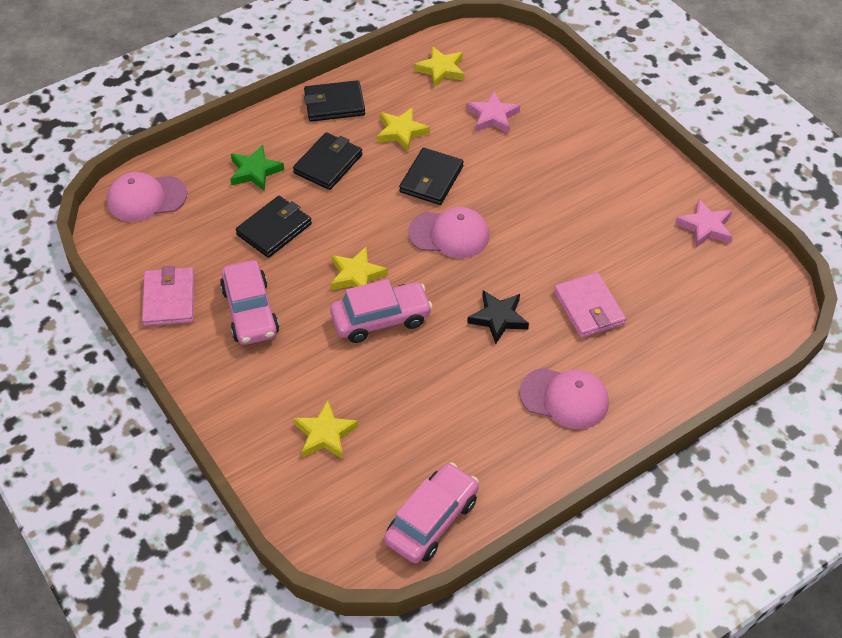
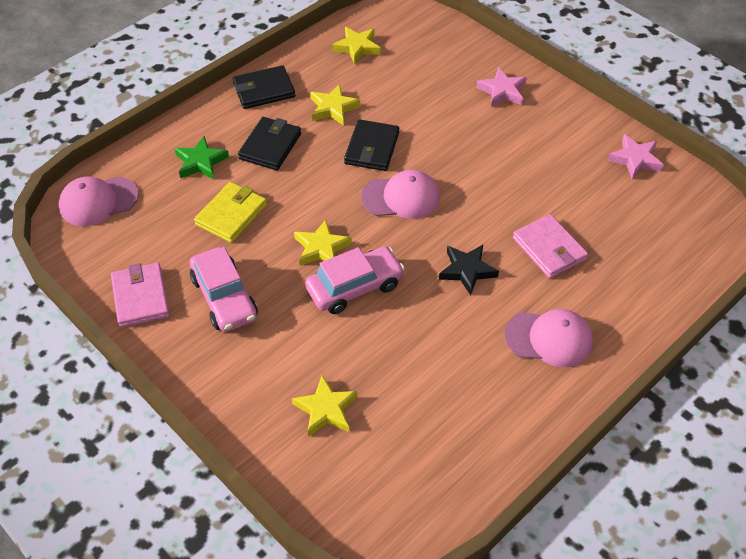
camera: 10 degrees left, 0 degrees up
(274, 229) = (231, 215): black wallet -> yellow wallet
(431, 520) = (451, 480): pink car -> none
(493, 116) = (415, 84): pink star -> pink star (502, 91)

